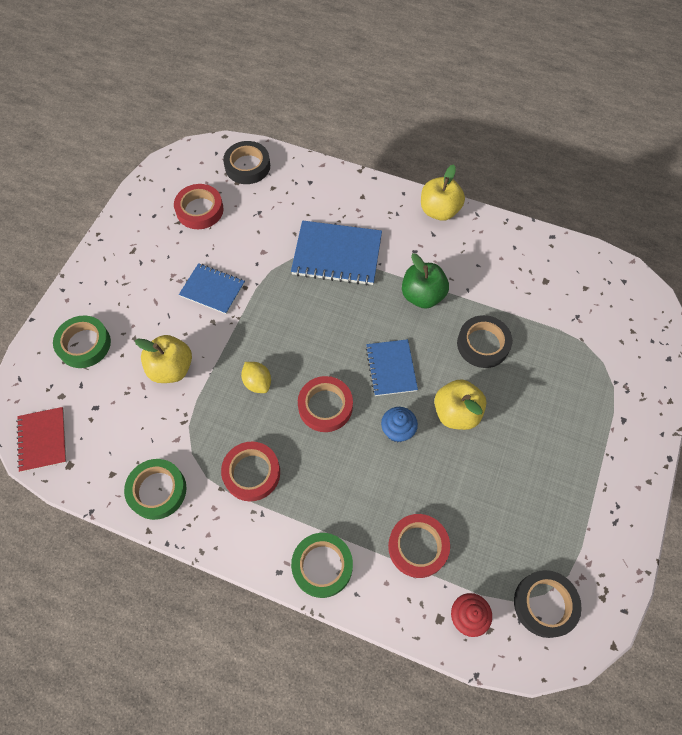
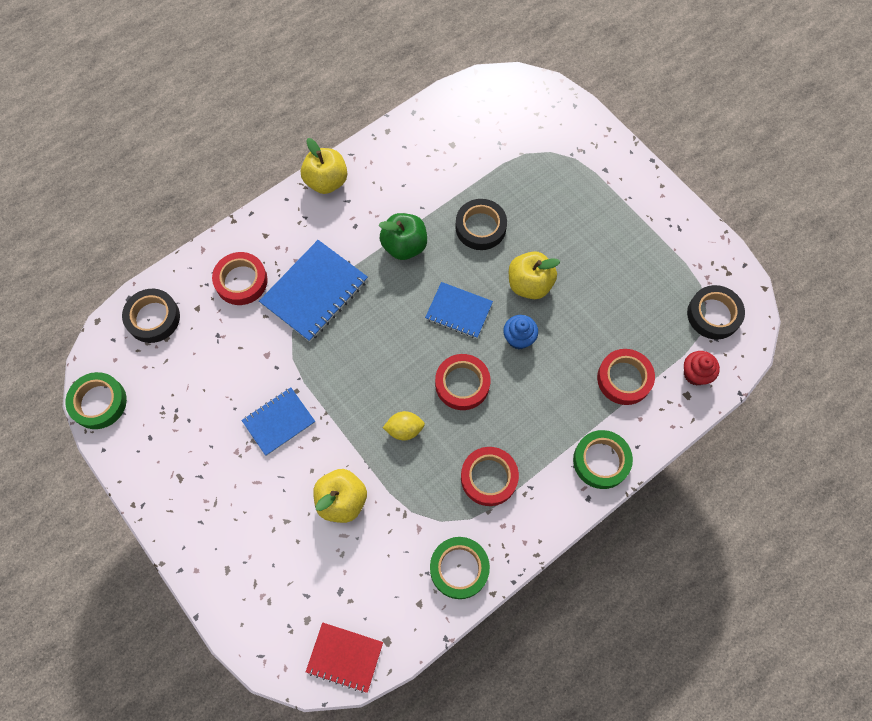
camera: 60 degrees left, 5 degrees up
(84, 344) = (262, 573): green tape -> green tape (99, 402)
(200, 210) = (175, 389): red tape -> red tape (241, 281)

